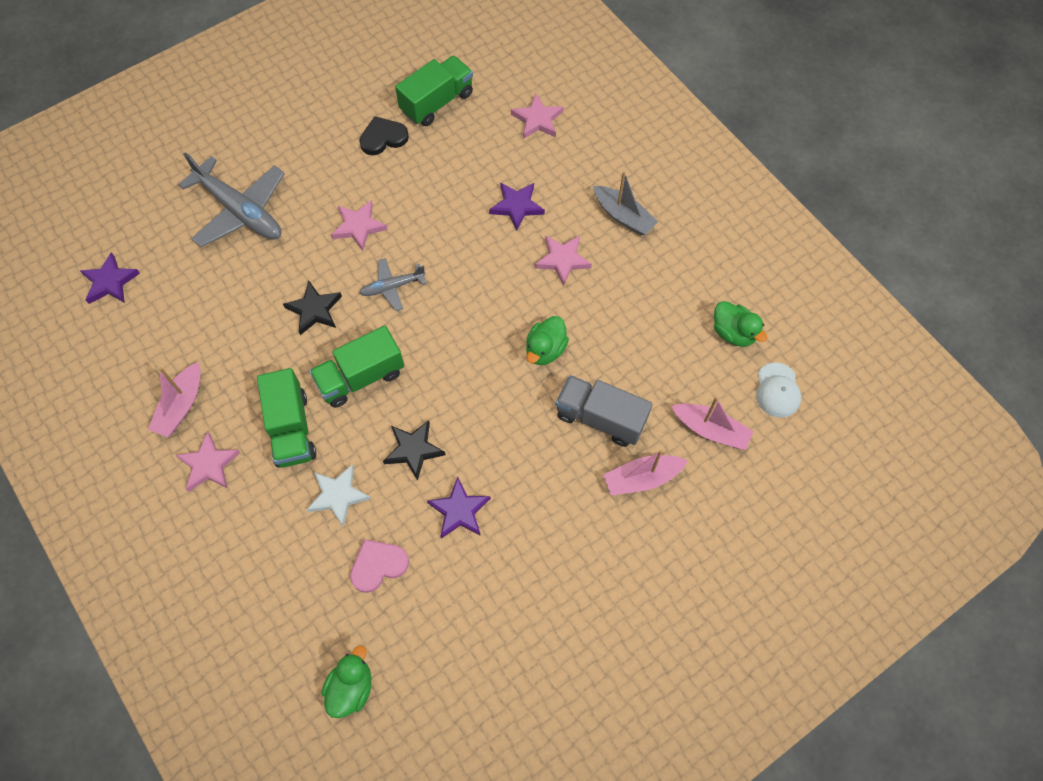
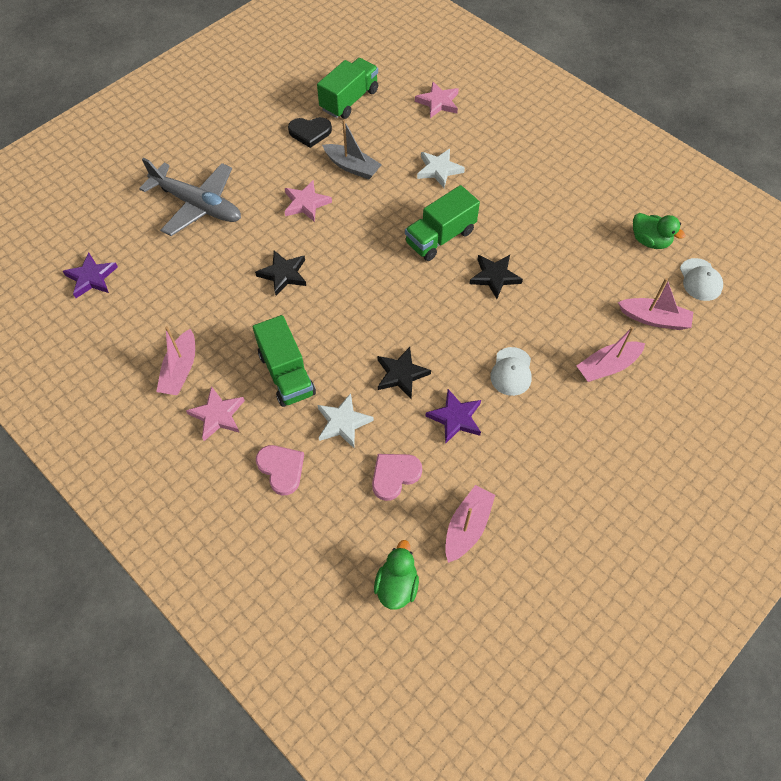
camera: 10 degrees left, 5 degrees down
(262, 537) = (281, 469): none -> pink heart
(361, 377) = (338, 322): green truck -> green truck (440, 237)
(383, 138) = (310, 132): black heart -> black heart turned 150 degrees counterclockwise
(393, 287) = (348, 246): grey plane -> none
(440, 637) = (467, 527): none -> pink boat
(517, 206) = (439, 170): purple star -> white star
(534, 467) = (511, 371): none -> white cap
(545, 350) = (494, 277): green duck -> black star
(562, 260) = (489, 205): pink star -> none
(600, 418) = (557, 324): grey truck -> none
(623, 216) = (531, 165): grey boat -> grey boat (352, 167)

